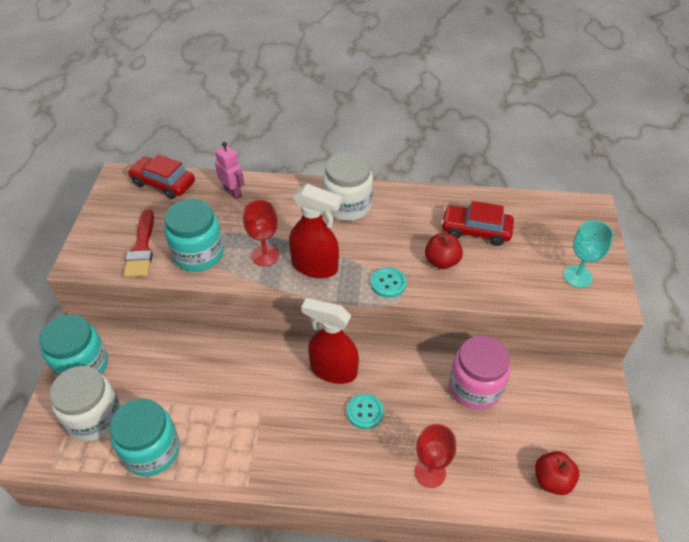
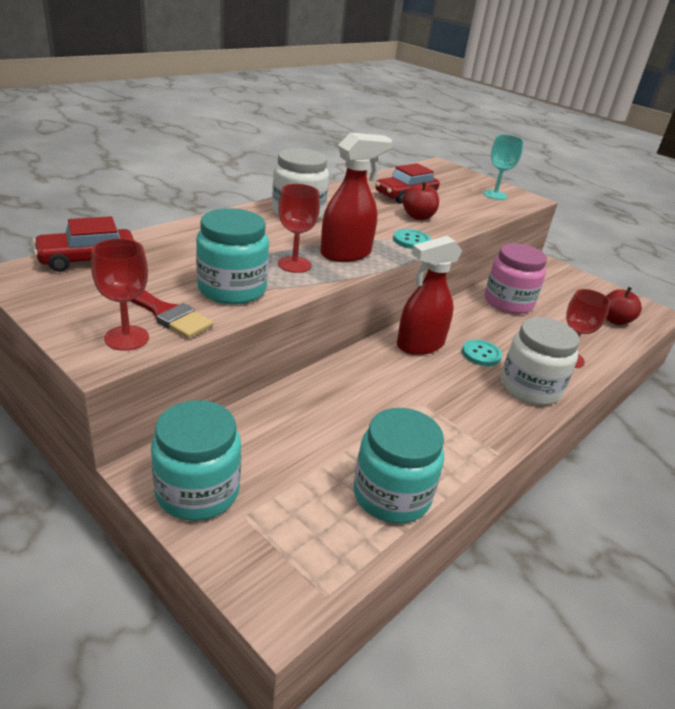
camera: 55 degrees left, 15 degrees down
(94, 417) = (292, 519): white jar -> white jar (530, 387)
(102, 257) = (126, 338): none -> red goblet
(233, 192) = (181, 239): pink robot -> none

